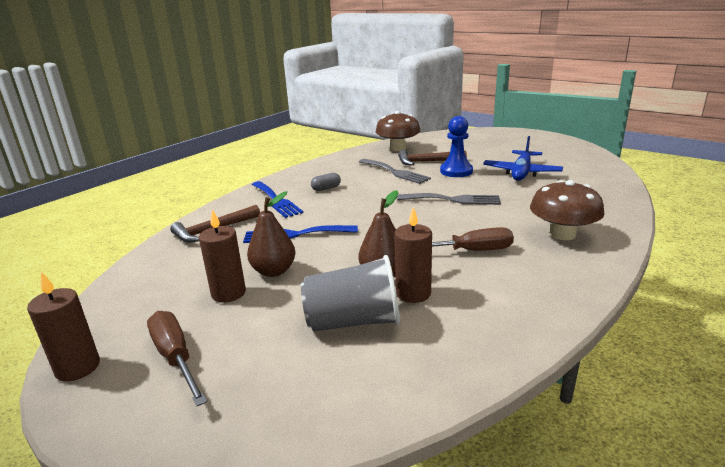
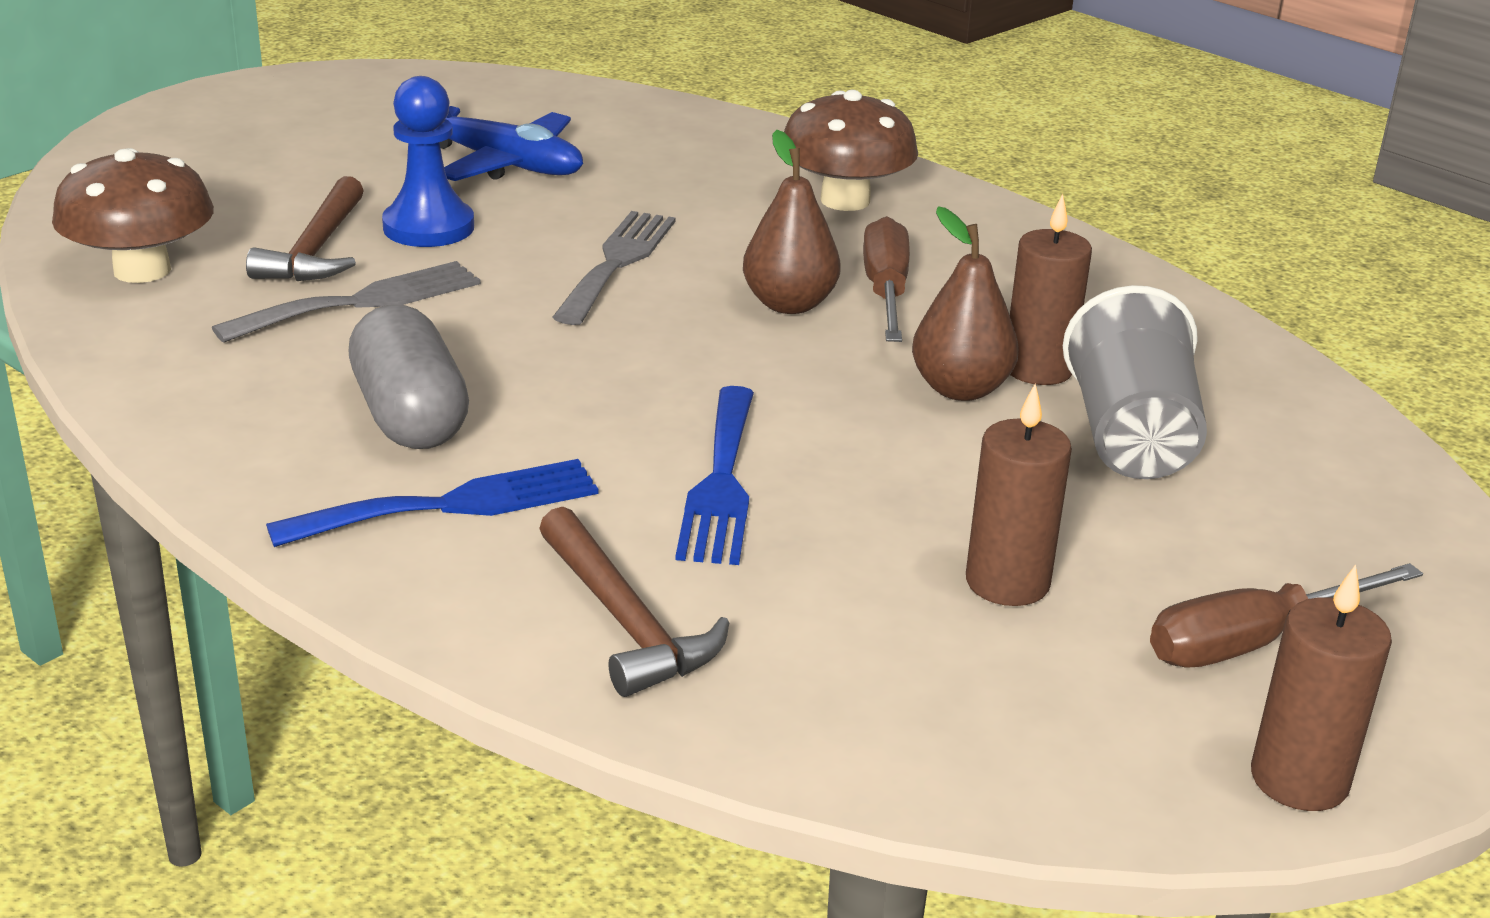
camera: 85 degrees left, 5 degrees up
(274, 271) = (914, 519): brown pear -> brown pear (789, 304)
(326, 188) = (410, 416): grey capsule -> grey capsule, size x1.97

